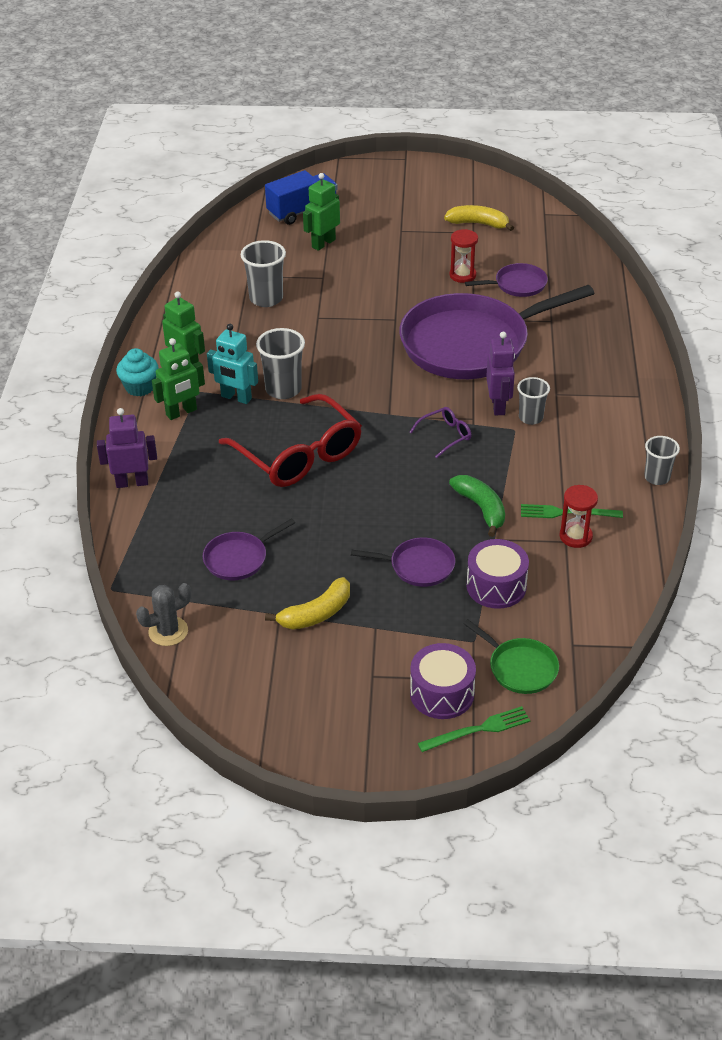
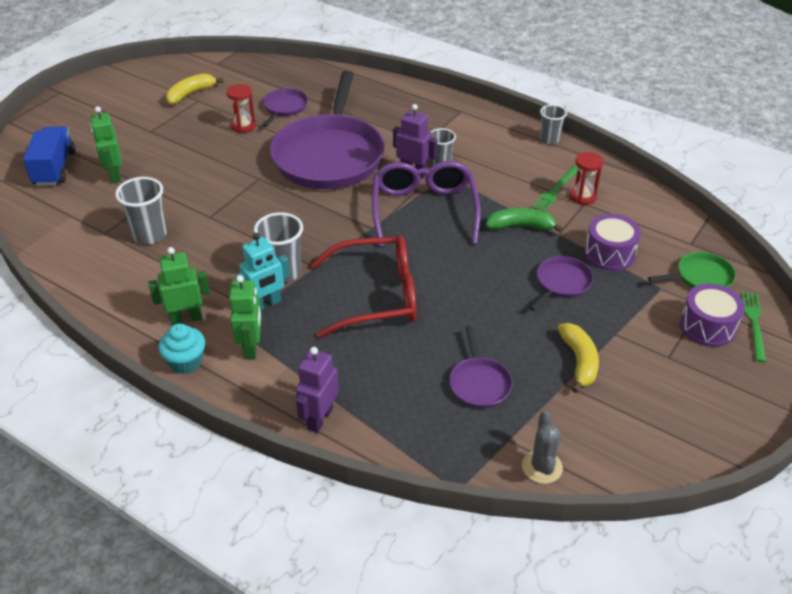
camera: 60 degrees left, 0 degrees up
(445, 435) = (424, 210): purple glasses -> purple glasses, size x2.26

